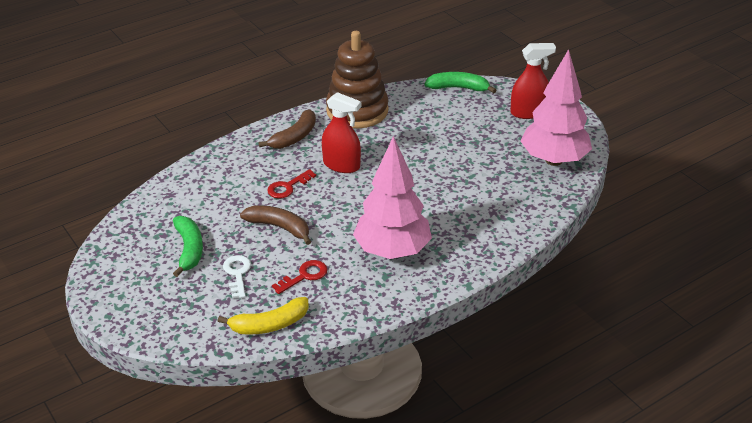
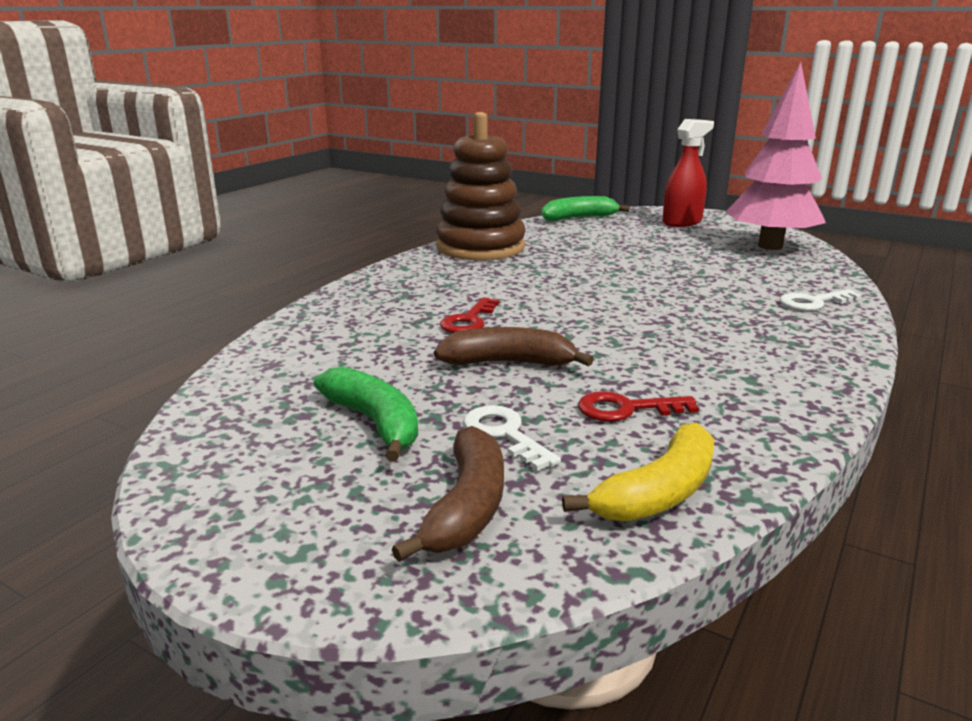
camera: 25 degrees left, 15 degrees down
(294, 137) = (422, 278): brown banana -> brown banana (467, 507)
(304, 276) = (627, 409): red key -> red key turned 120 degrees counterclockwise
(341, 165) = (521, 289): red spray bottle -> none
(392, 251) = (717, 352): pink tree -> none
(501, 227) = (813, 302): none -> white key

